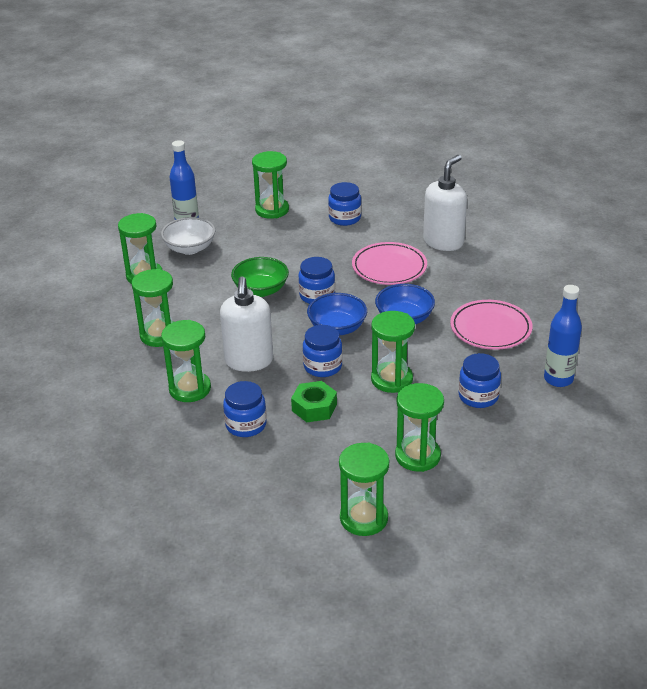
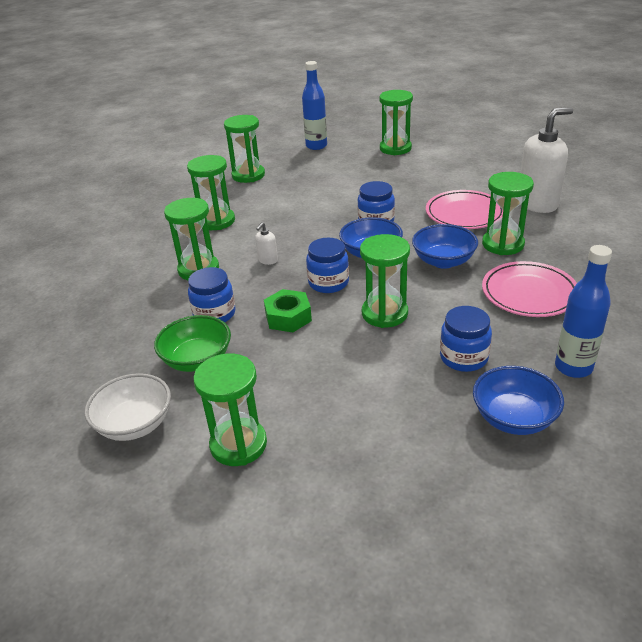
camera: 30 degrees right, 0 degrees up
(190, 248) = (302, 163): white bowl -> white bowl (135, 424)
(249, 361) = (268, 260): white soap dispenser -> white soap dispenser, size x0.42
(261, 290) = (330, 206): green bowl -> green bowl (197, 360)
(344, 218) = (455, 166): blue jar -> none
(417, 456) = (348, 398): green hourglass -> green hourglass (503, 244)
(542, 429) = (513, 418): none -> blue bowl

